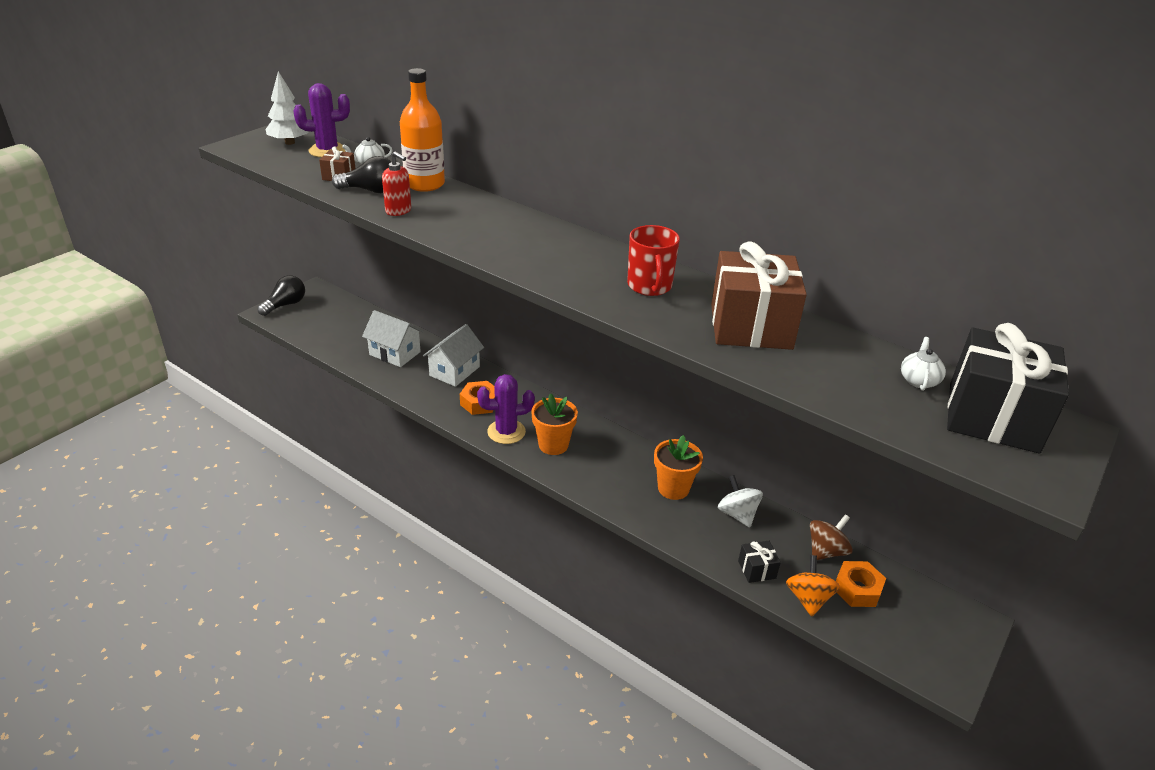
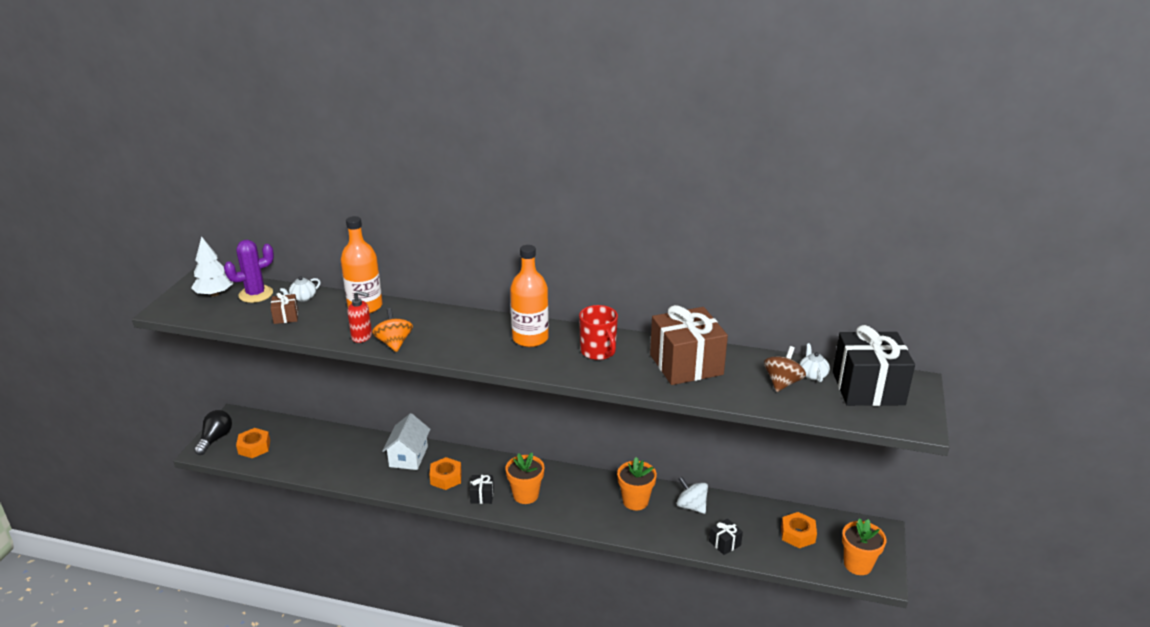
camera: 20 degrees left, 5 degrees down
(315, 322) = (254, 447): none -> orange nut
(370, 190) = (324, 324): black light bulb -> none
(395, 353) = (346, 456): white house -> none
(506, 432) = (482, 496): purple cactus -> black gift
(579, 254) = (530, 338): none -> orange bottle
(808, 599) = (769, 552): orange spinning top -> orange spinning top (394, 343)
(826, 551) = (765, 514): brown spinning top -> brown spinning top (782, 383)
(922, 653) = (858, 564): none -> orange flower pot

